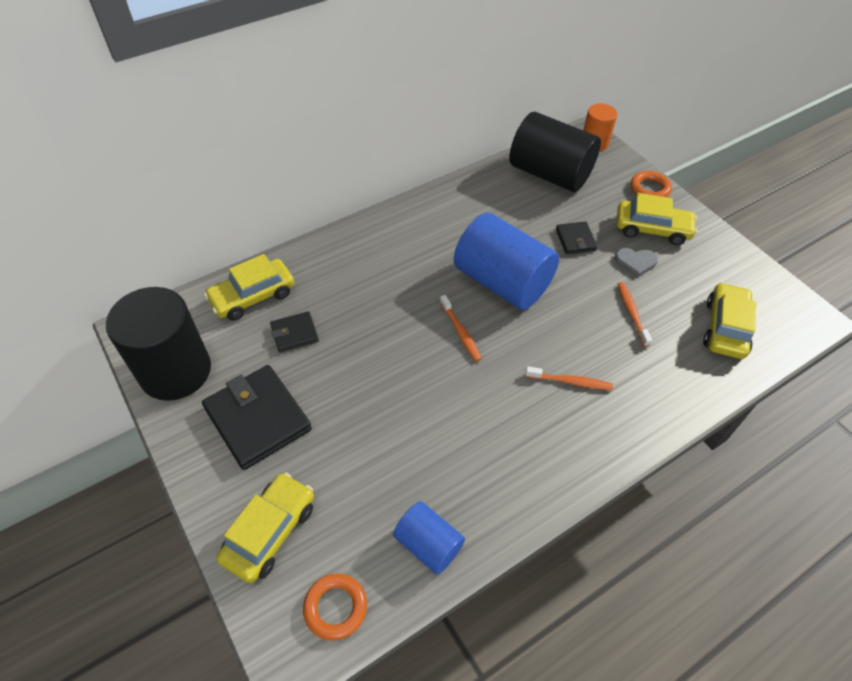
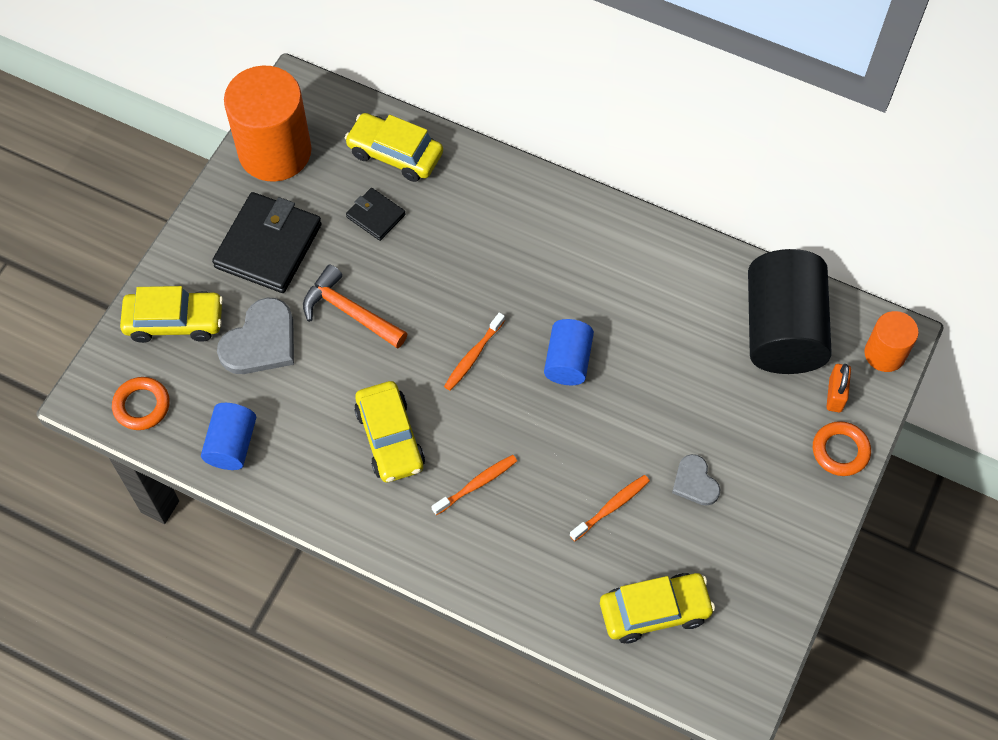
camera: 60 degrees right, 10 degrees up
(175, 371) = (275, 151): black cylinder -> orange cylinder
(343, 469) = (261, 341): none -> grey heart
(364, 392) = (349, 312): none -> orange hammer
(502, 282) = (568, 361): blue cylinder -> blue cylinder, size x0.53
(570, 382) = (477, 484): orange toothbrush -> orange toothbrush turned 105 degrees counterclockwise
(575, 240) = (686, 405): black wallet -> none
(609, 173) = (835, 395): none -> orange padlock
(652, 229) = (766, 480): yellow car -> yellow car (390, 438)

